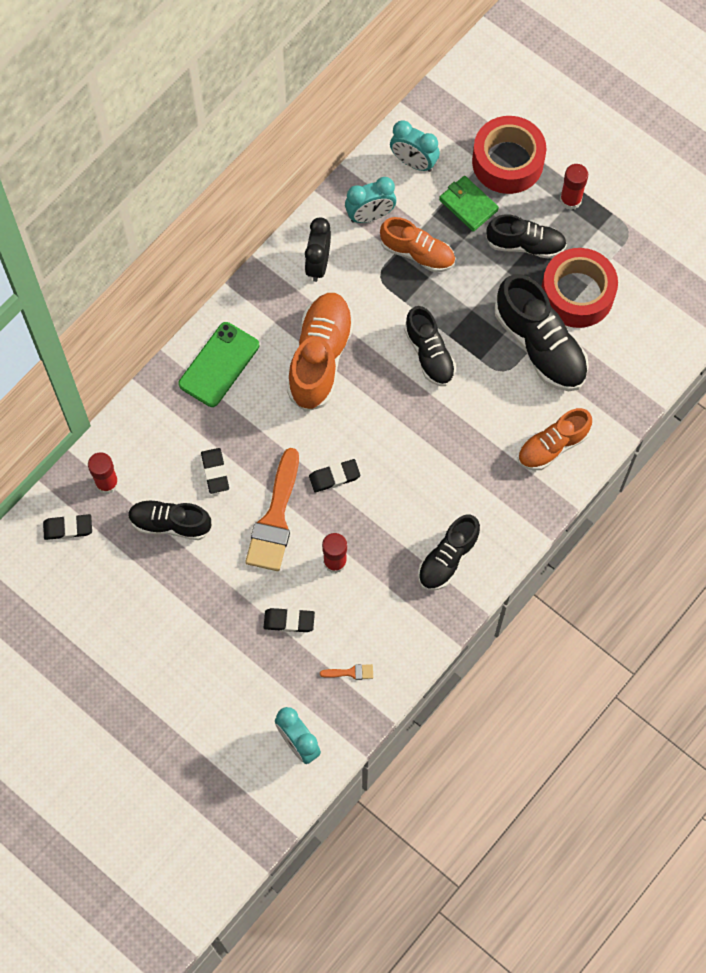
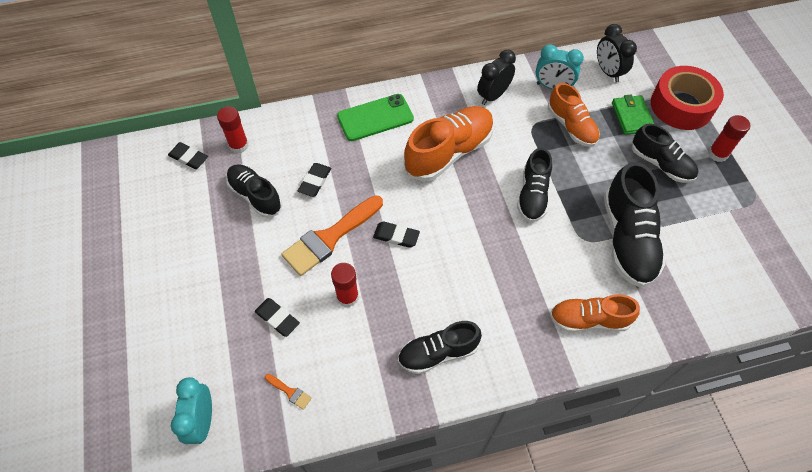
camera: 35 degrees right, 10 degrees down
(413, 162) = (608, 72): turquoise clock -> black clock
(577, 294) = (683, 219): red tape -> none

